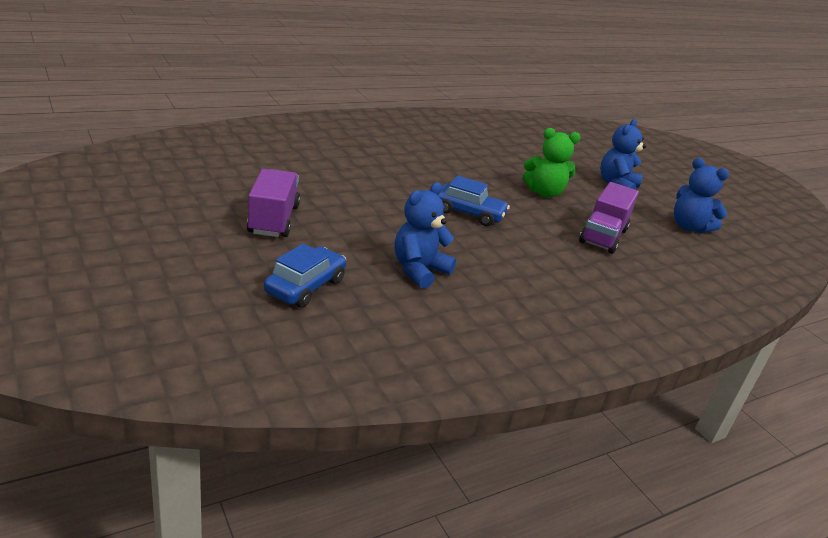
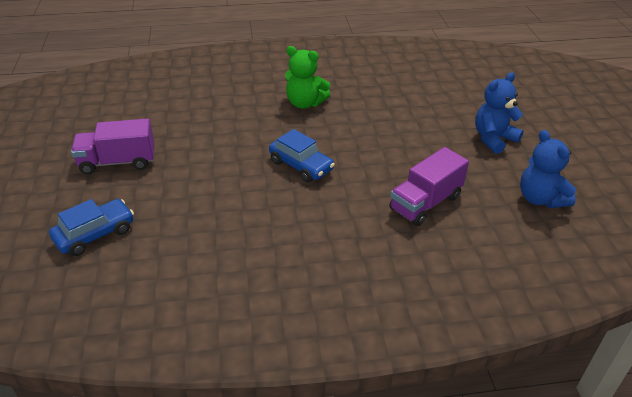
camera: 25 degrees right, 10 degrees up
(273, 220) = (118, 162): purple truck -> purple truck turned 120 degrees counterclockwise
(419, 270) = (205, 227): blue teddy bear -> none
(544, 193) = (400, 145): green teddy bear -> green teddy bear (305, 103)

